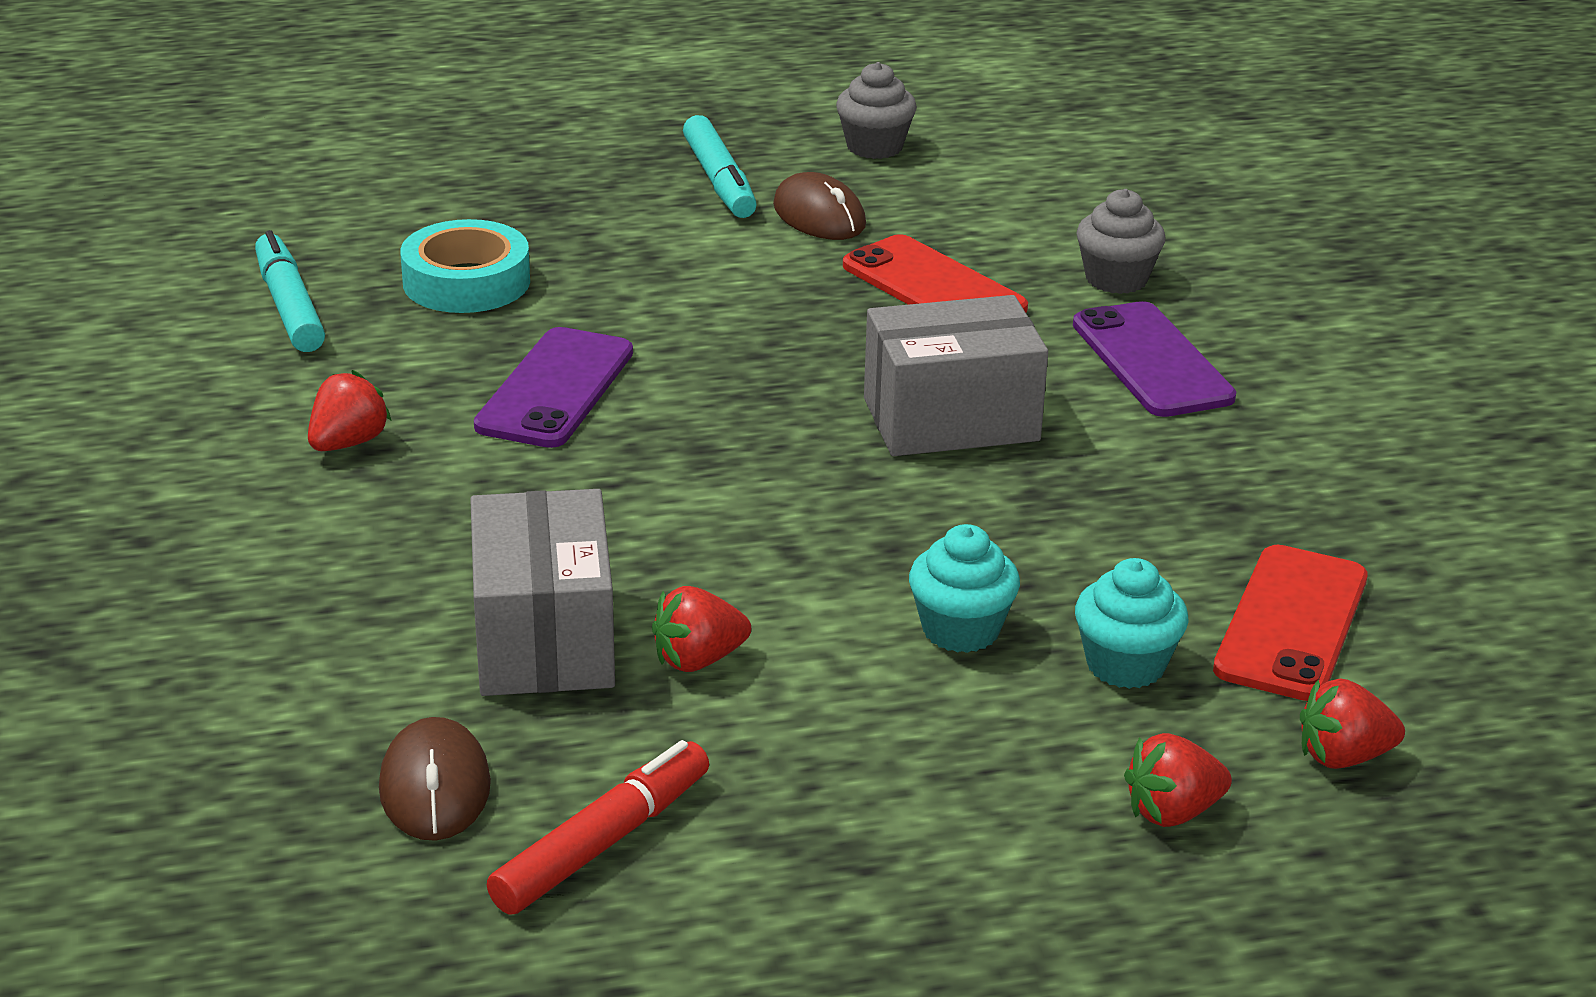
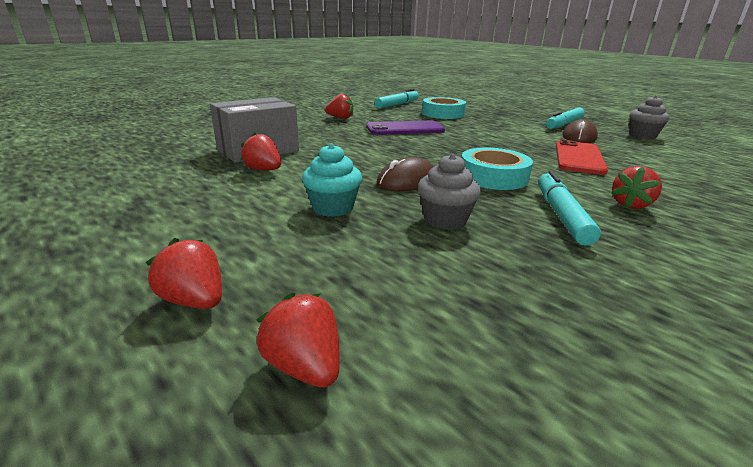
camera: 60 degrees right, 5 degrees down
(435, 787) = (159, 153): brown mouse -> brown mouse (407, 181)
(602, 843) = (129, 178): red marker -> none
(951, 419) = (493, 177): grey box -> turquoise tape
(1116, 279) = (674, 185): grey cupcake -> grey cupcake (445, 220)
(1125, 665) = (344, 253): turquoise cupcake -> none
(1140, 436) = (561, 215): none -> turquoise marker
(1152, 361) = (631, 205): purple phone -> red strawberry
(1291, 624) = (452, 301): red phone -> none

